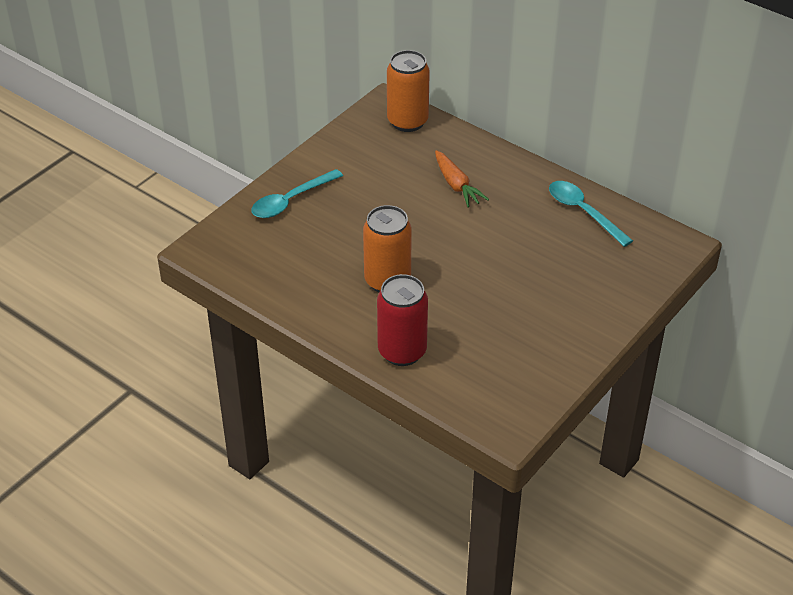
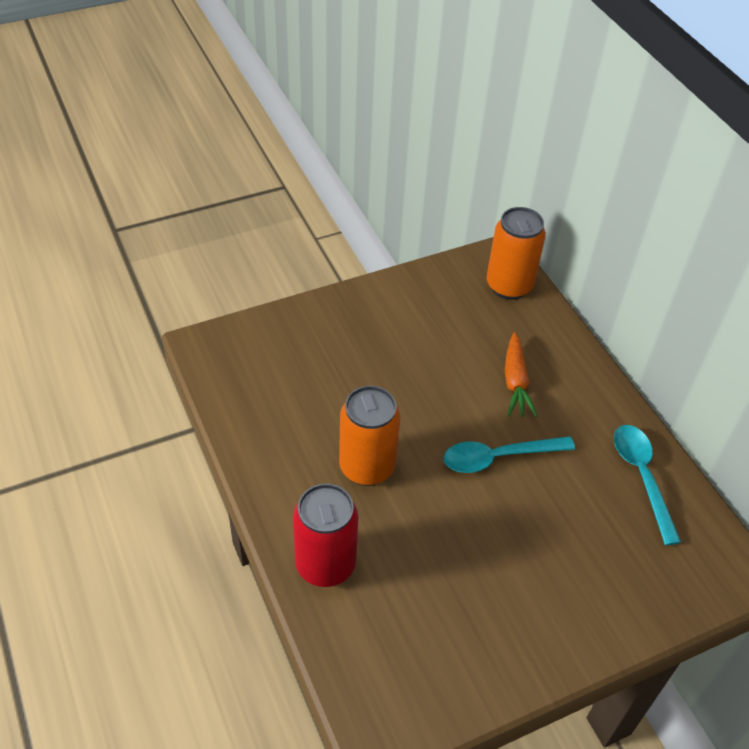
camera: 25 degrees right, 5 degrees up
(290, 201) = (330, 328): turquoise spoon -> turquoise spoon (498, 457)

